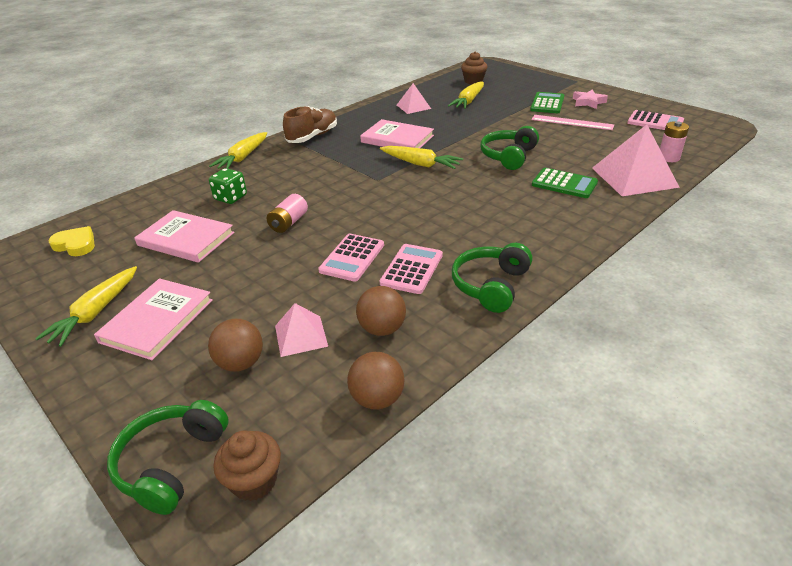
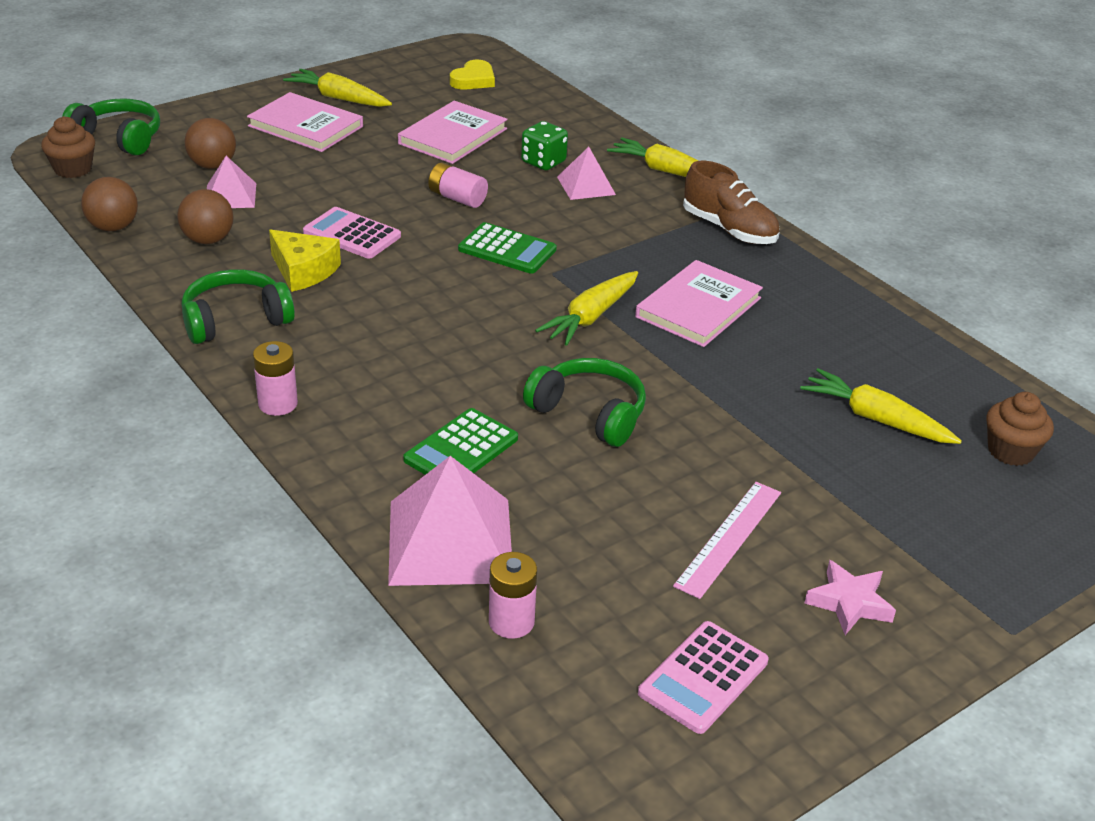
camera: 95 degrees right, 0 degrees up
(412, 269) = (303, 271): pink calculator -> yellow cheese
(413, 107) = (853, 345): pink pyramid -> pink pyramid (586, 185)
(490, 285) = (235, 320): green headphones -> green headphones turned 60 degrees counterclockwise
(547, 103) = (849, 531): green calculator -> green calculator (507, 249)
(571, 246) = (278, 404): none -> pink battery

